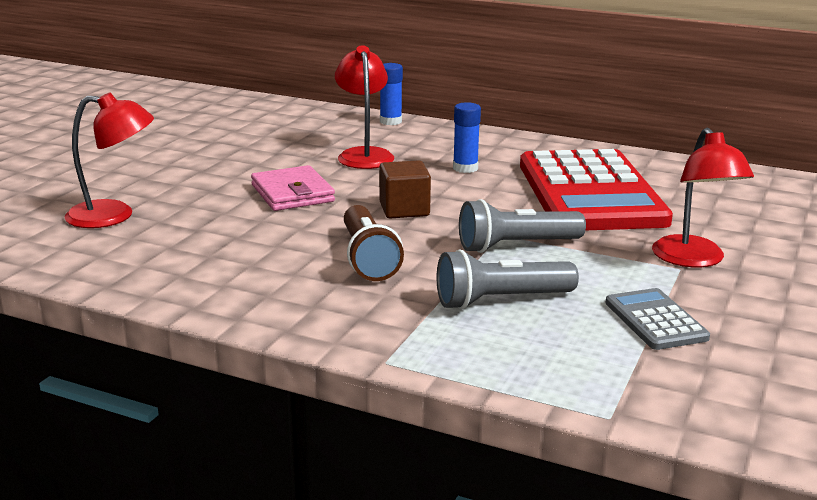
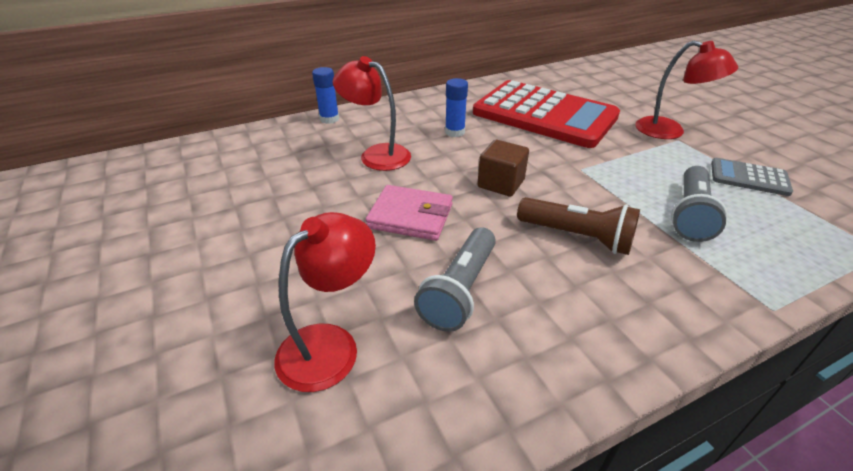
camera: 50 degrees left, 15 degrees up
(516, 246) = (605, 171): grey flashlight -> grey flashlight (460, 290)

